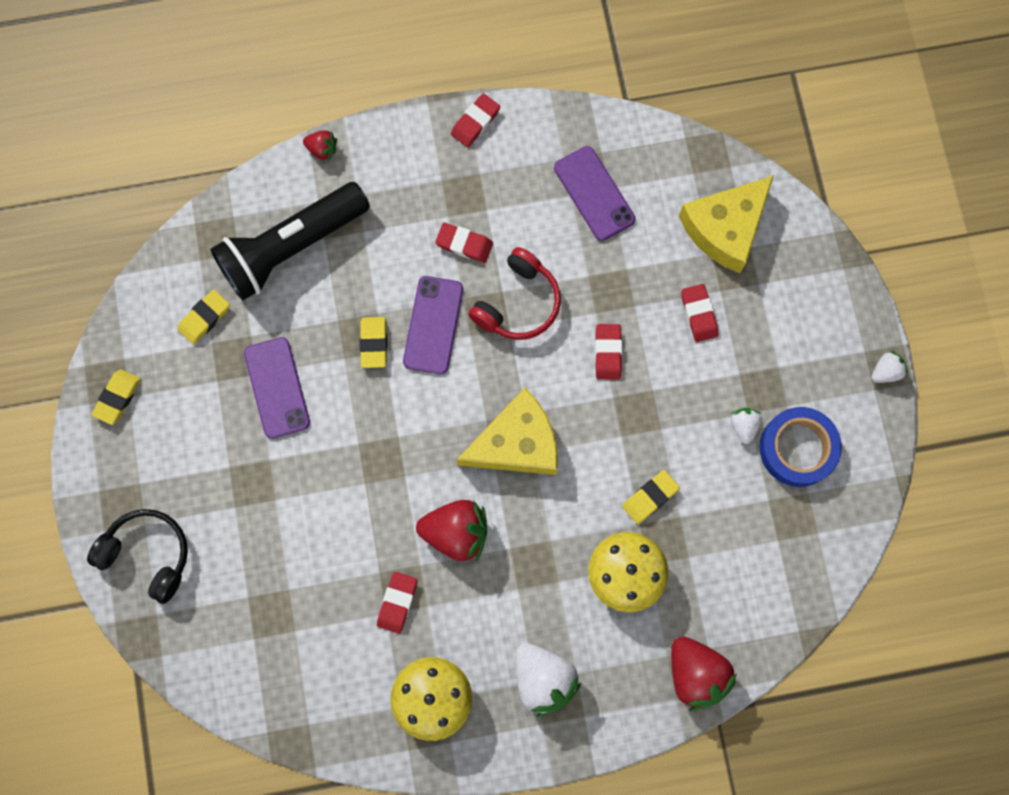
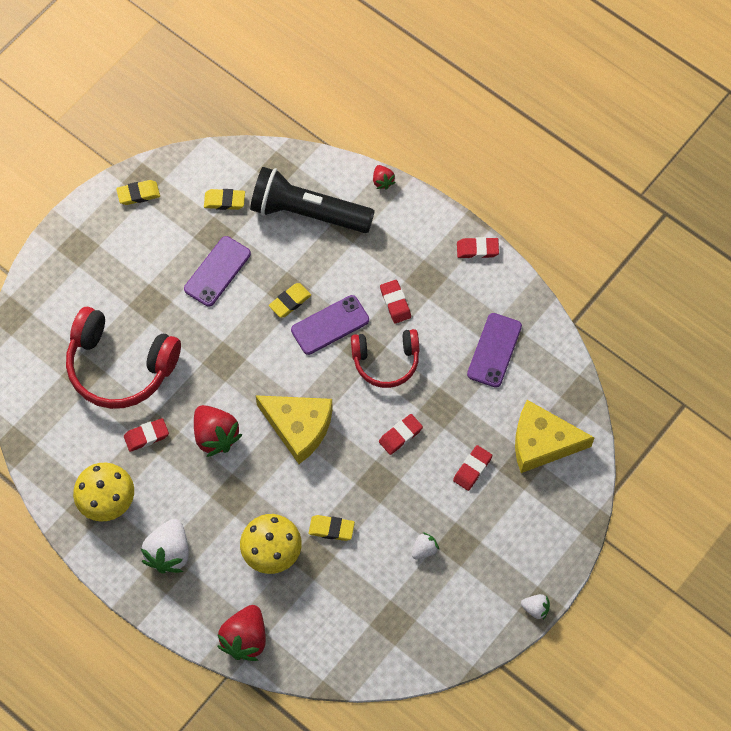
camera: 50 degrees right, 10 degrees down
(148, 554) = (62, 282): black headphones -> none
(296, 569) = (120, 366): none -> red headphones
(797, 448) = (438, 592): blue tape -> none

